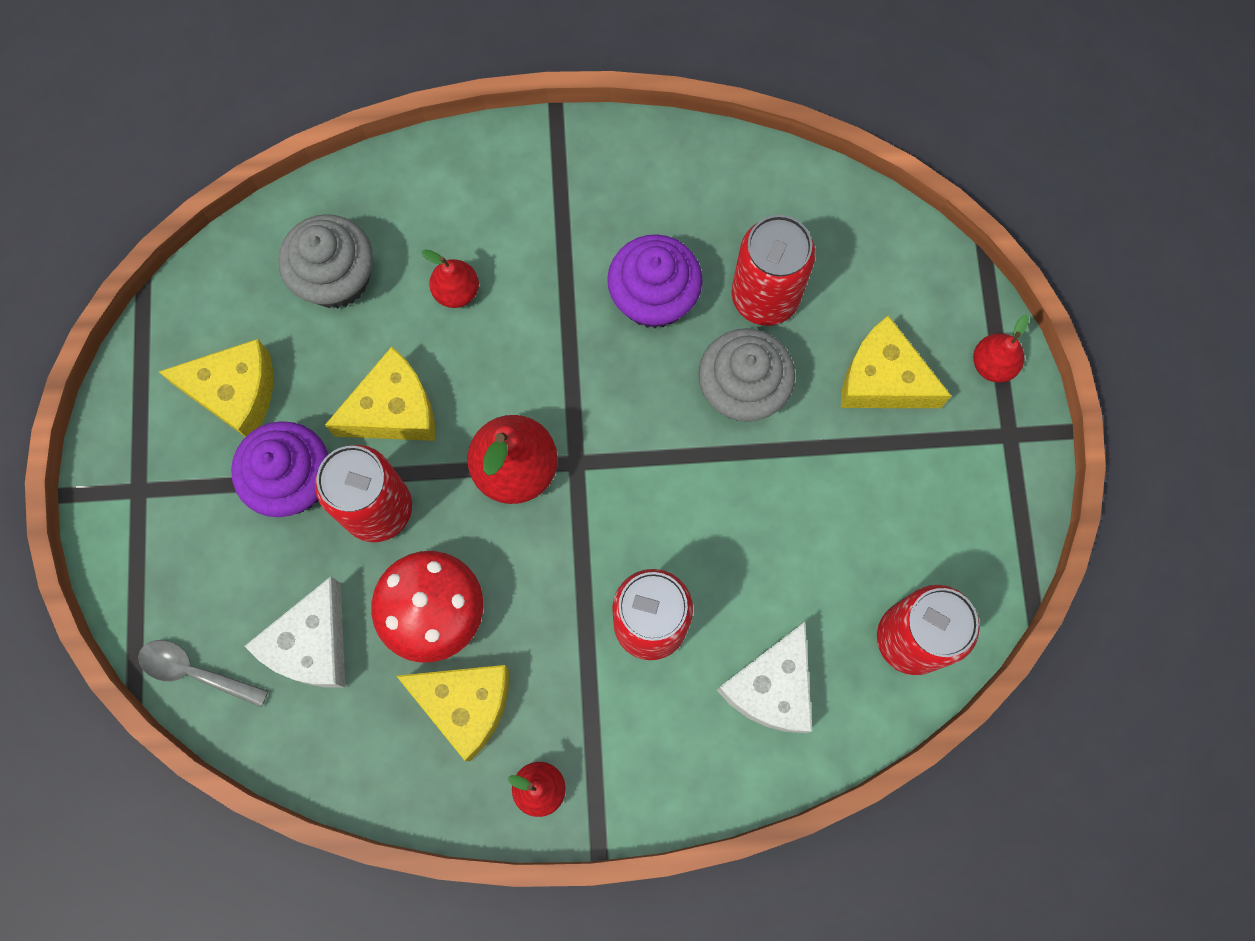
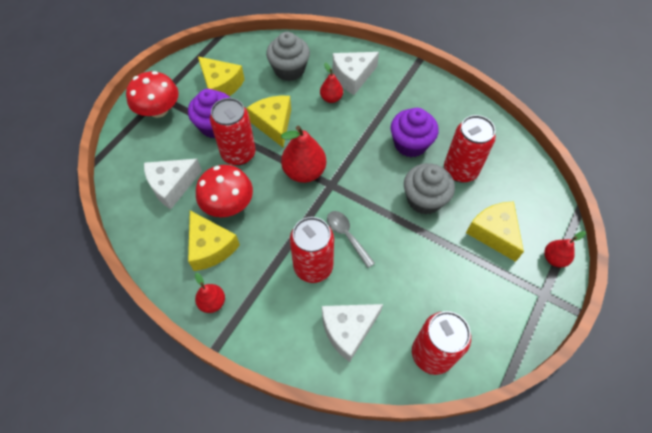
camera: 35 degrees right, 15 degrees down
(162, 518) = (158, 110): none -> red mushroom
(195, 672) = (122, 168): grey spoon -> grey spoon (347, 236)
(394, 410) = (273, 124): yellow cheese -> yellow cheese turned 120 degrees counterclockwise
(462, 221) = (352, 77): none -> white cheese

